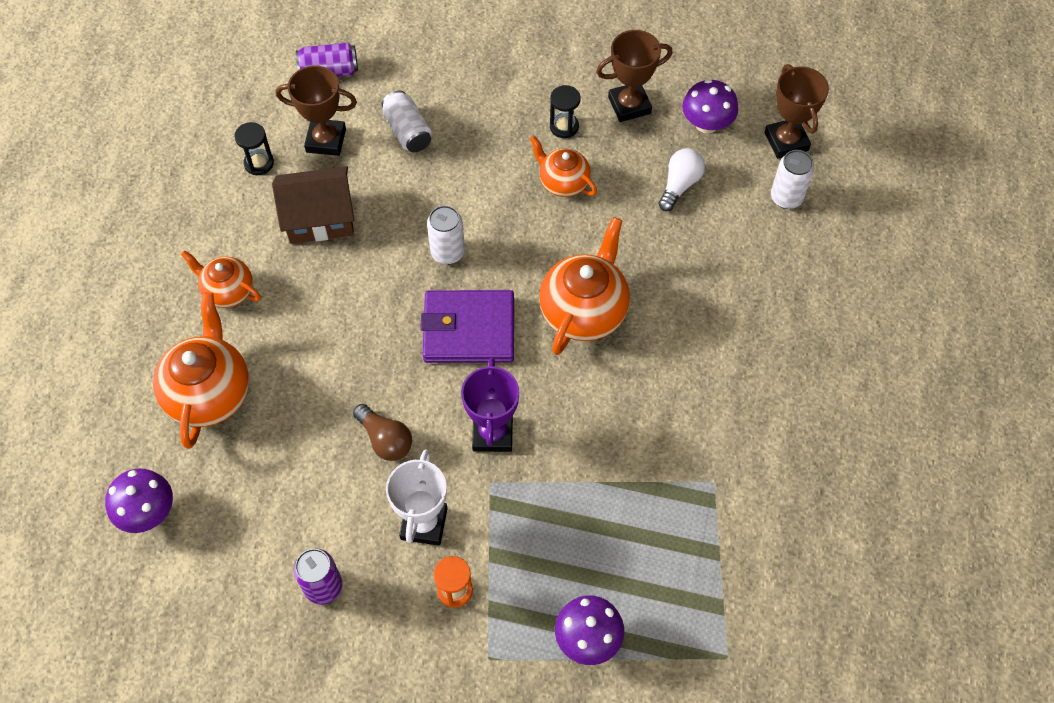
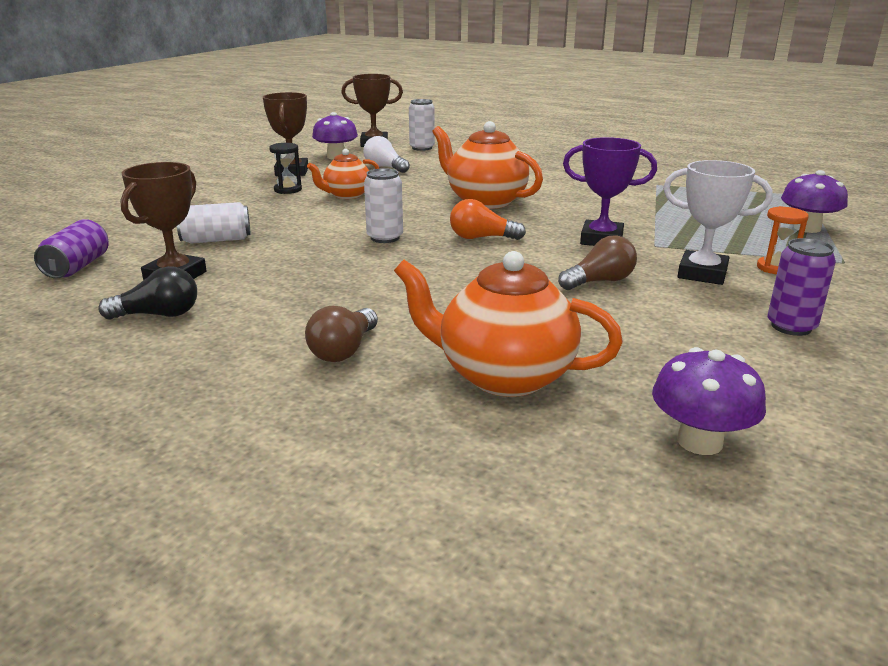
camera: 75 degrees left, 35 degrees down
(228, 291) = (344, 350): orange teapot -> brown light bulb
(259, 163) = (158, 315): black hourglass -> black light bulb
(319, 218) = (283, 288): brown house -> none
(469, 330) = (481, 238): purple wallet -> orange light bulb

